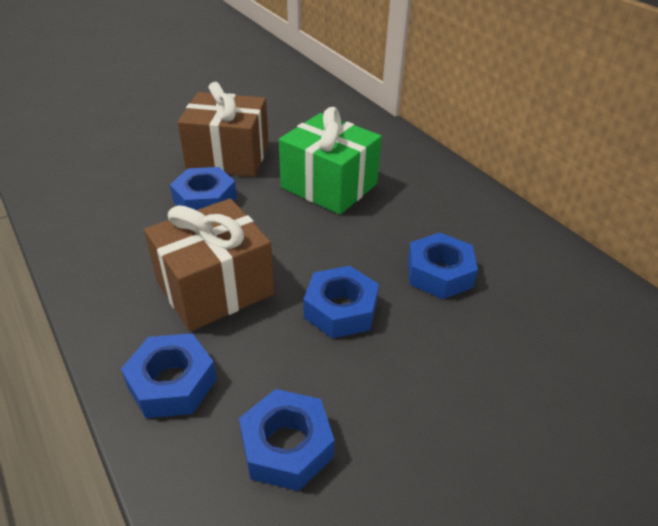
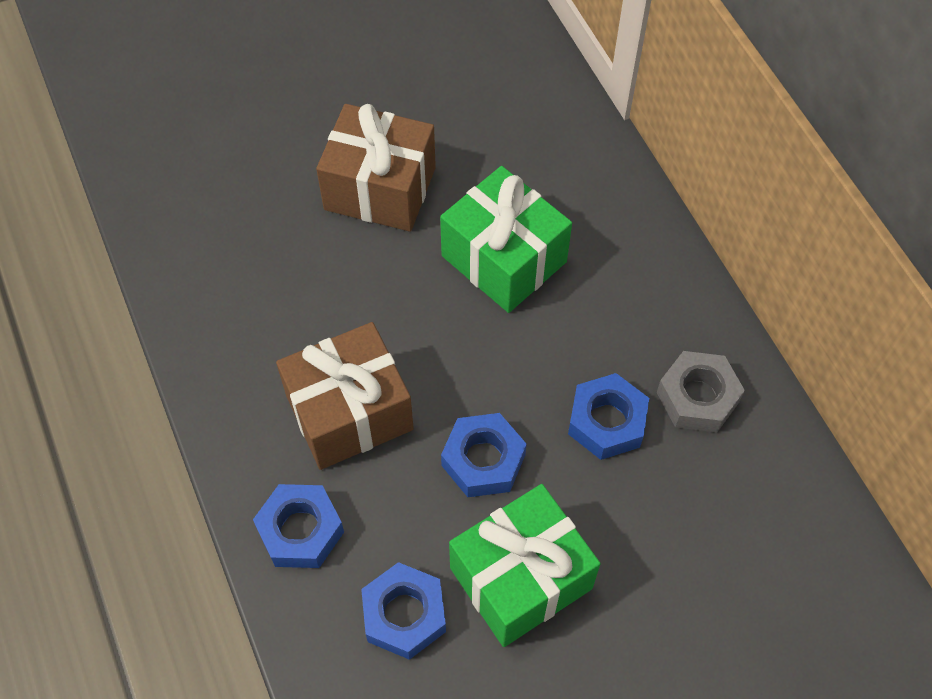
camera: 10 degrees right, 20 degrees up
(205, 200) = (345, 269): blue nut -> none
(398, 398) = (521, 578): none -> green gift
(506, 251) = (697, 397): none -> grey nut

